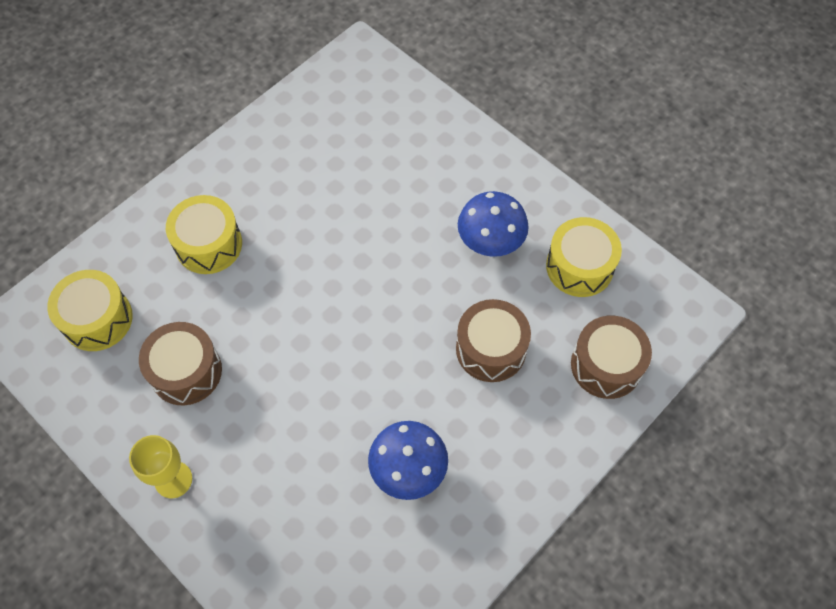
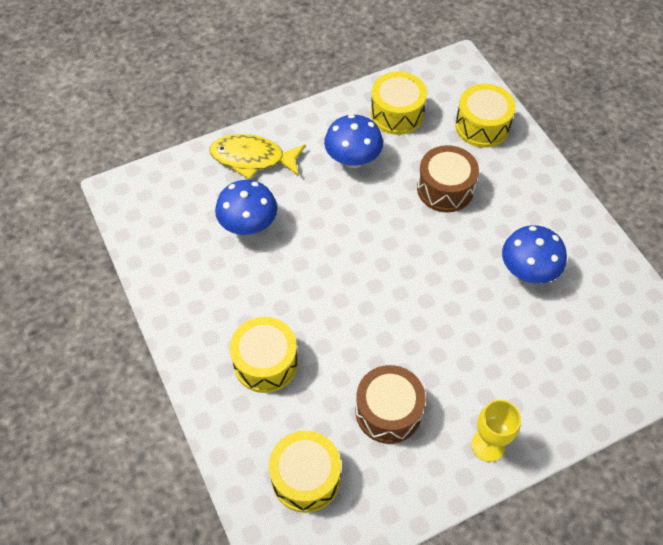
camera: 70 degrees left, 5 degrees down
(362, 175) = (248, 225): none -> blue mushroom
(449, 148) = (252, 158): none -> yellow fish
(606, 365) = (482, 126): brown drum -> yellow drum

